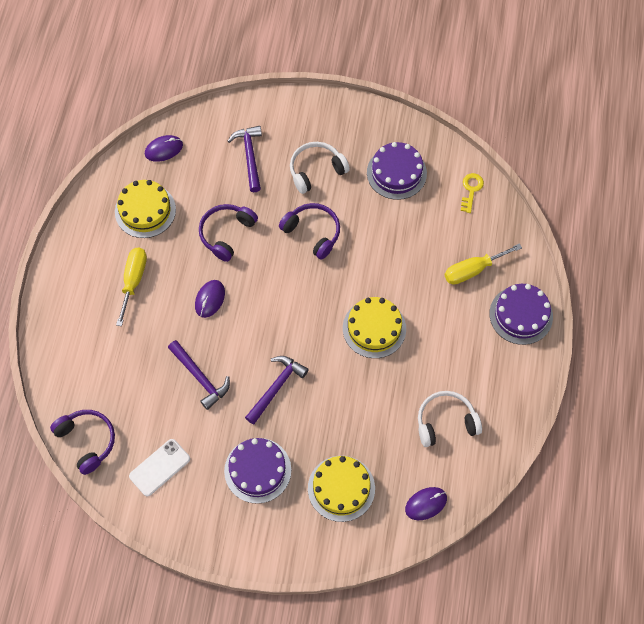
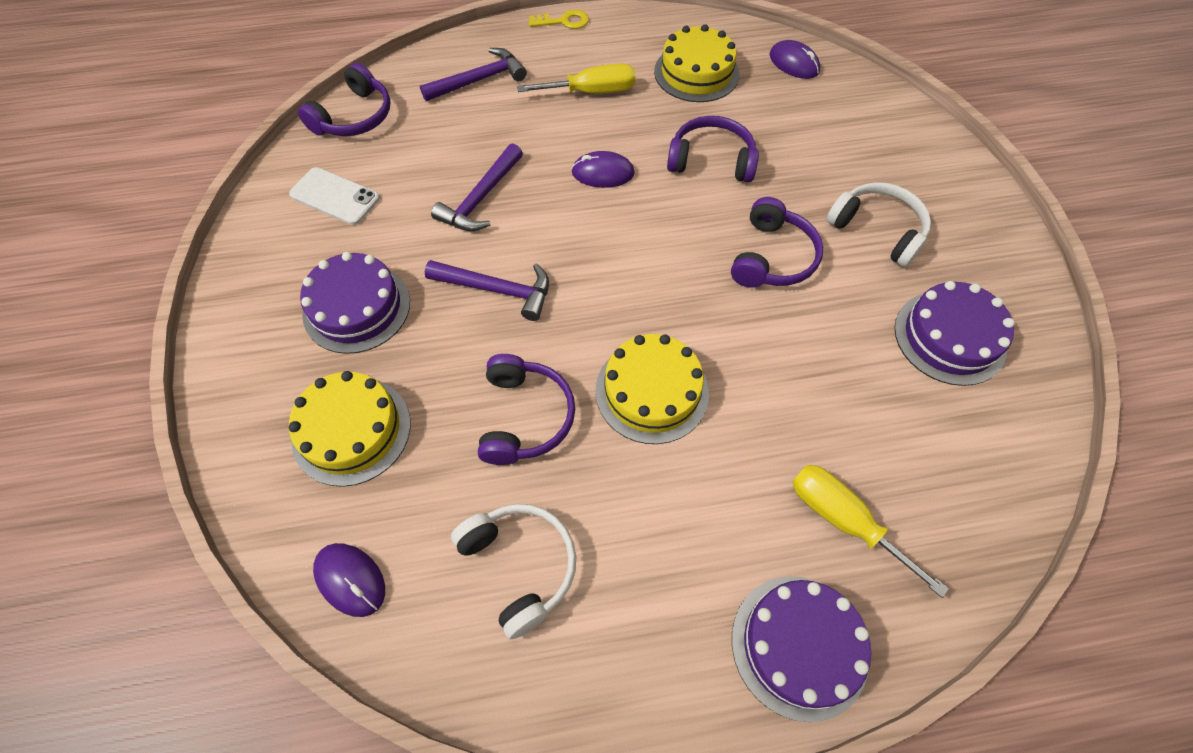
camera: 70 degrees right, 5 degrees down
(249, 156) = (845, 149): purple hammer -> purple hammer (479, 80)
(366, 396) = (525, 417): none -> purple headphones
(471, 190) = (1000, 466): yellow key -> yellow key (563, 21)

